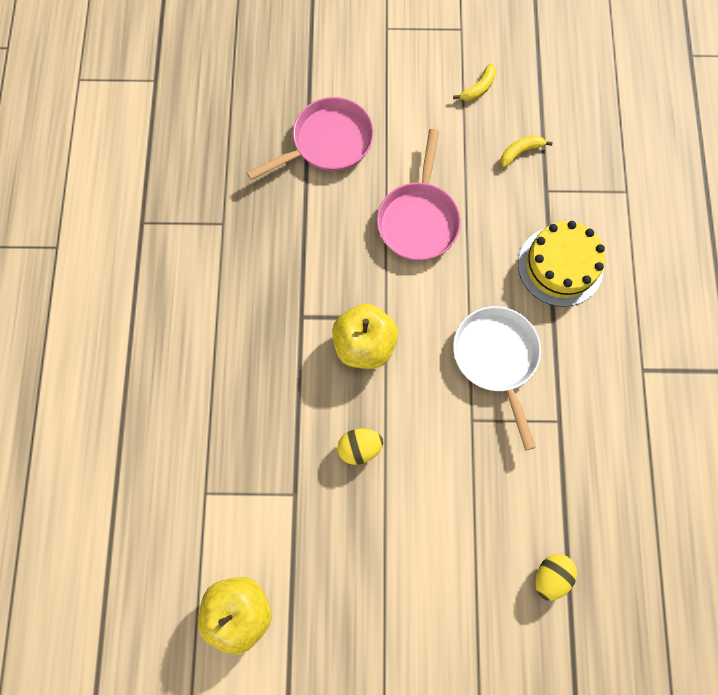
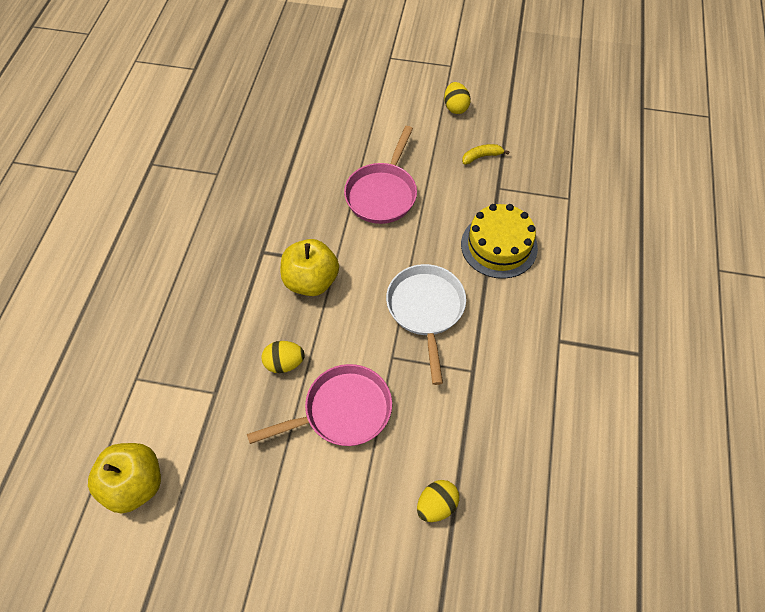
camera: 10 degrees right, 15 degrees down
(327, 143) = (320, 128): pink pan -> pink pan (342, 411)
(478, 88) = (455, 107): yellow banana -> yellow egg

